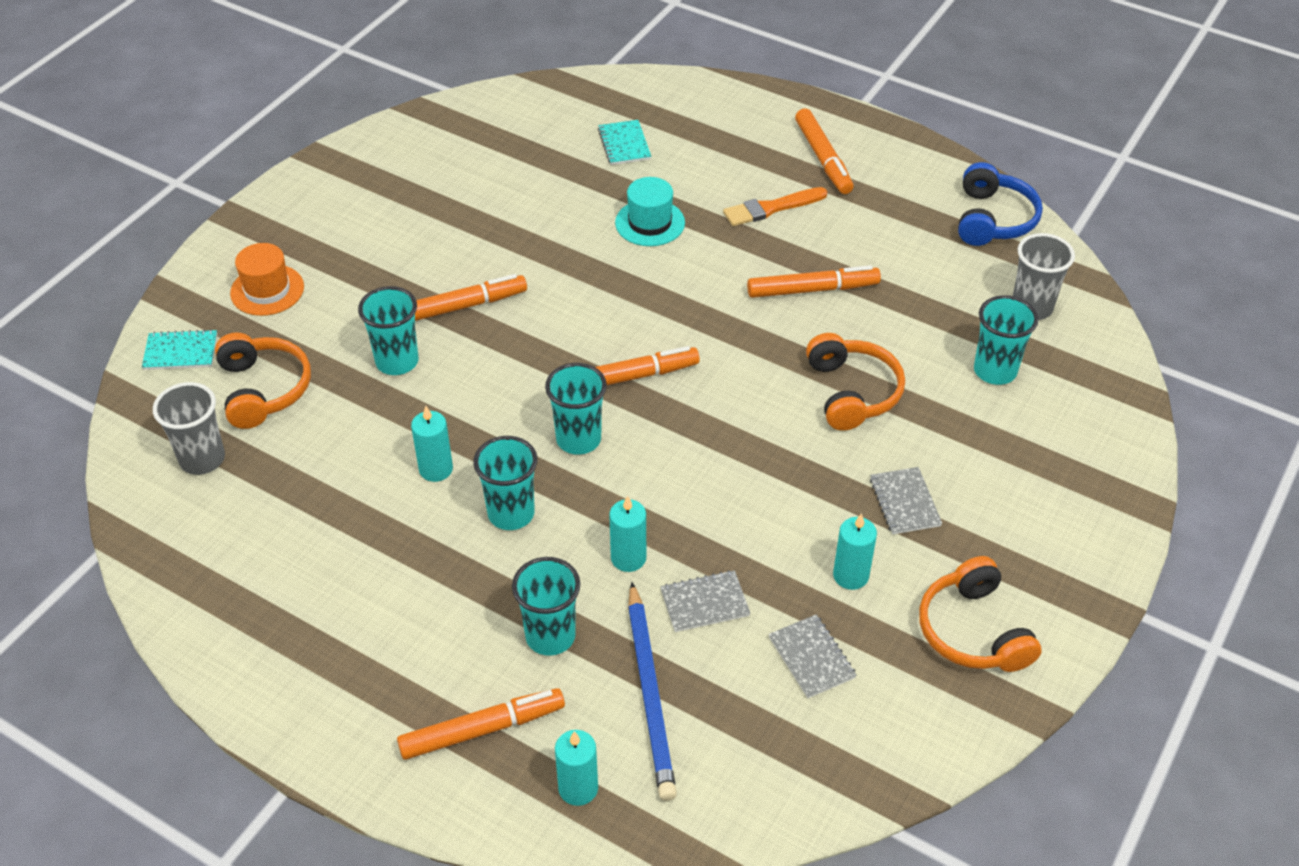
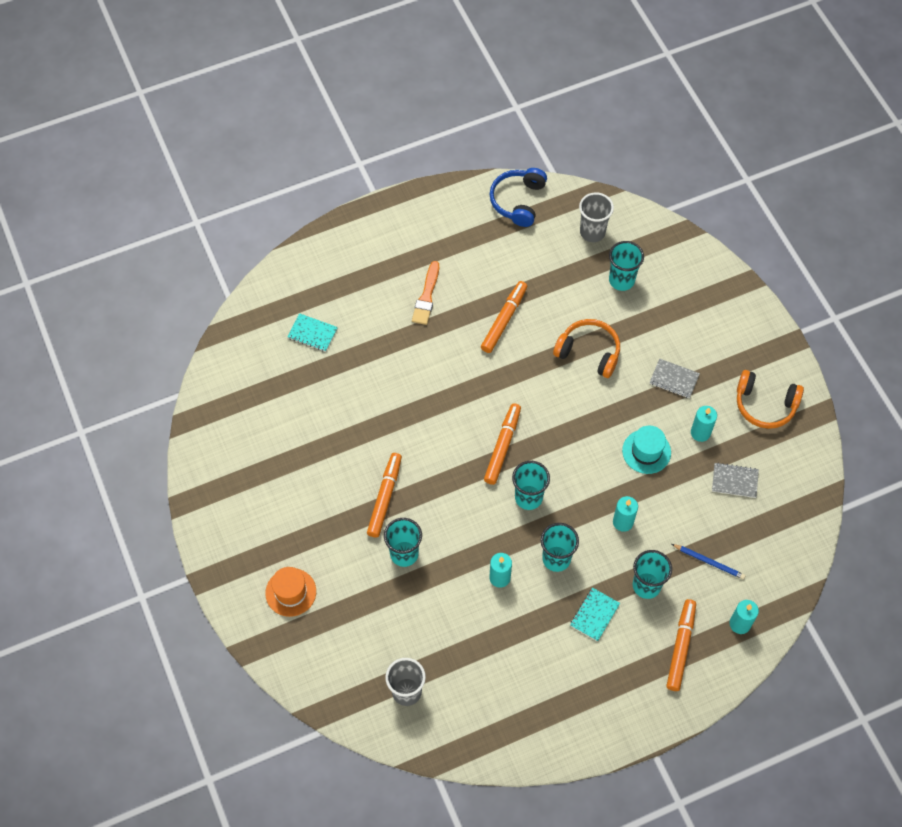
camera: 55 degrees left, 15 degrees up
(181, 352) = (309, 664): turquoise notebook -> turquoise notebook (594, 615)
(264, 389) = (374, 634): orange headphones -> none
(650, 223) = (390, 363): turquoise hat -> turquoise hat (646, 451)
(650, 694) = (709, 562): blue pencil -> blue pencil, size x0.56
(704, 603) = (673, 505): grey notebook -> none
(823, 158) = (406, 244): orange marker -> none
(993, 219) = (518, 201): blue headphones -> blue headphones turned 120 degrees counterclockwise

